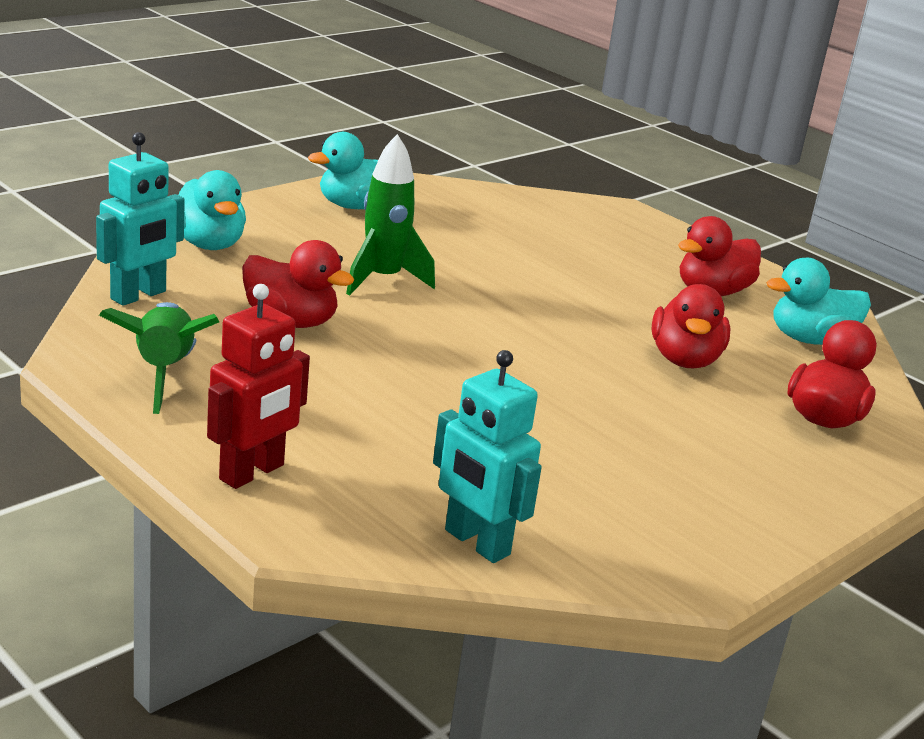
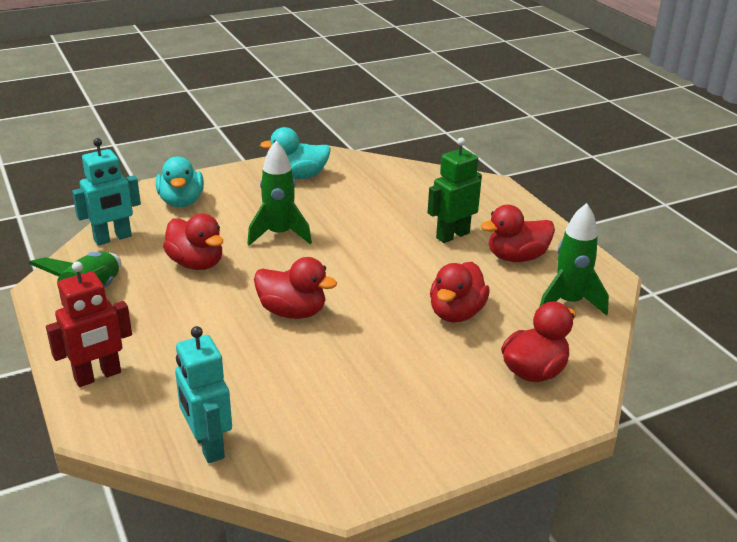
camera: 20 degrees right, 5 degrees up
(471, 372) = (292, 312): none -> red duck
(614, 270) = (452, 235): none -> green robot
(810, 339) = (568, 303): turquoise duck -> green rocket

